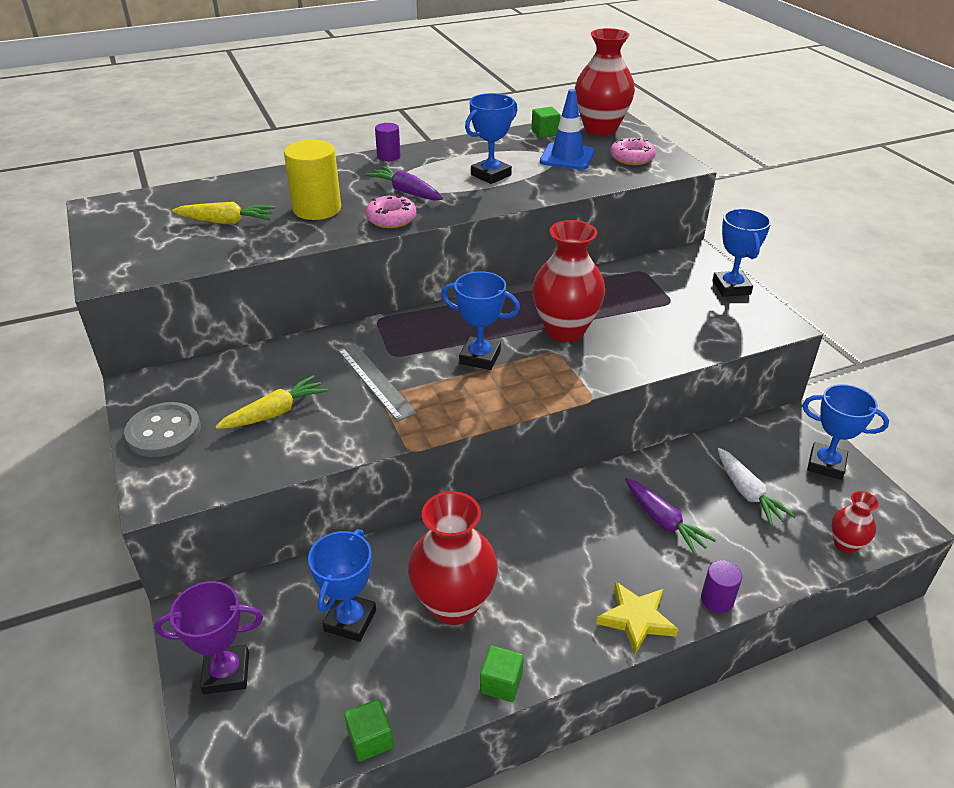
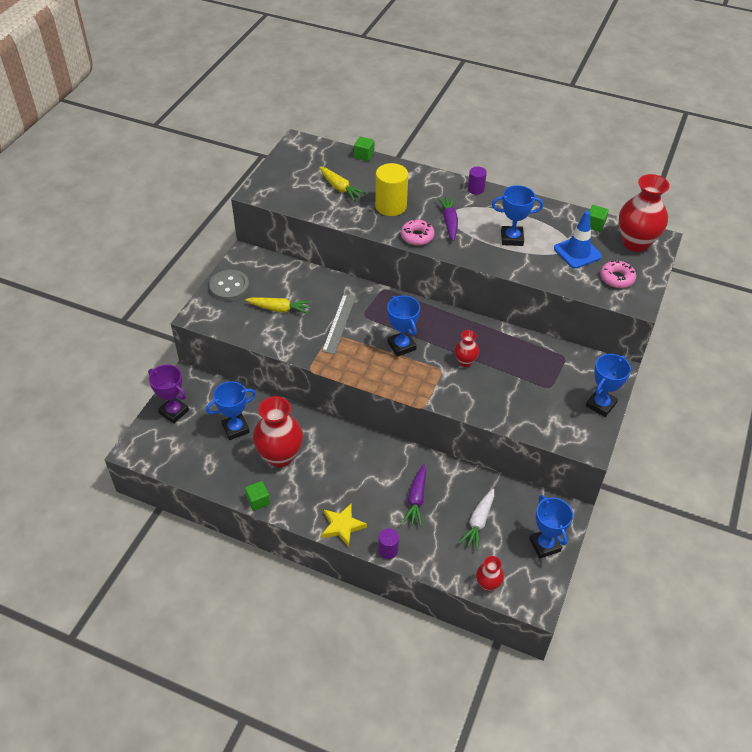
camera: 45 degrees right, 10 degrees up
(370, 739) = (191, 478): green cube -> green cube (364, 155)
(565, 330) = (465, 362): red vase -> red vase, size x0.51

